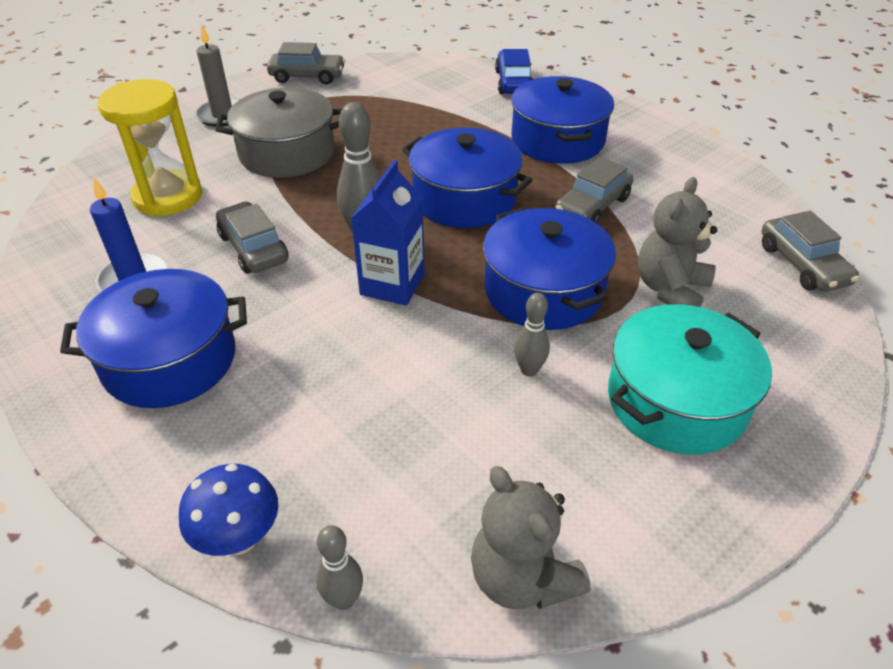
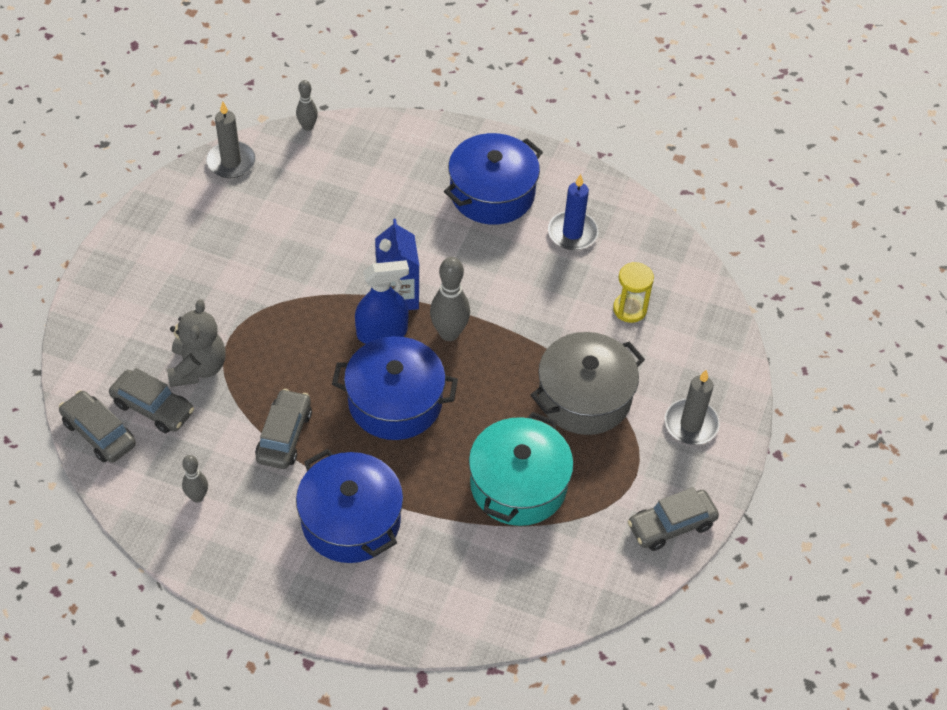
camera: 150 degrees right, 10 degrees up
(168, 197) = (630, 309): yellow hourglass -> yellow hourglass, size x0.58
(239, 538) = (373, 130): blue mushroom -> none
(253, 248) = (518, 288): grey car -> grey car (153, 407)
(436, 256) = (382, 333): none -> blue spray bottle
(513, 82) = (445, 613): blue car -> none
(522, 578) = (231, 162): grey teddy bear -> grey candle
(529, 370) = (273, 267): grey bowling pin -> grey bowling pin (197, 497)
(543, 290) = (289, 331): blue pot -> none
(676, 400) = (176, 280): turquoise pot -> turquoise pot (518, 484)

